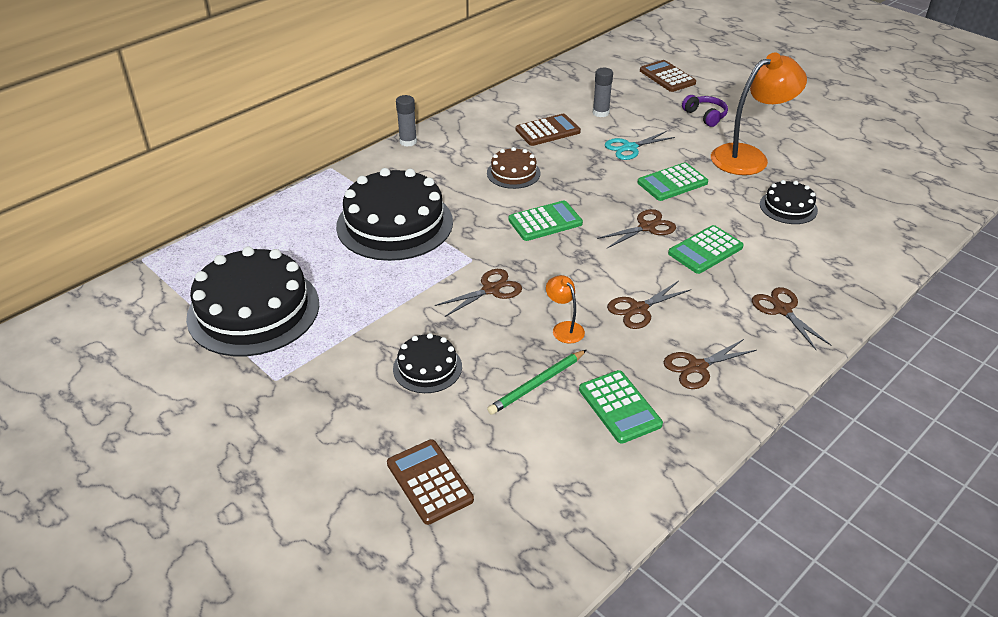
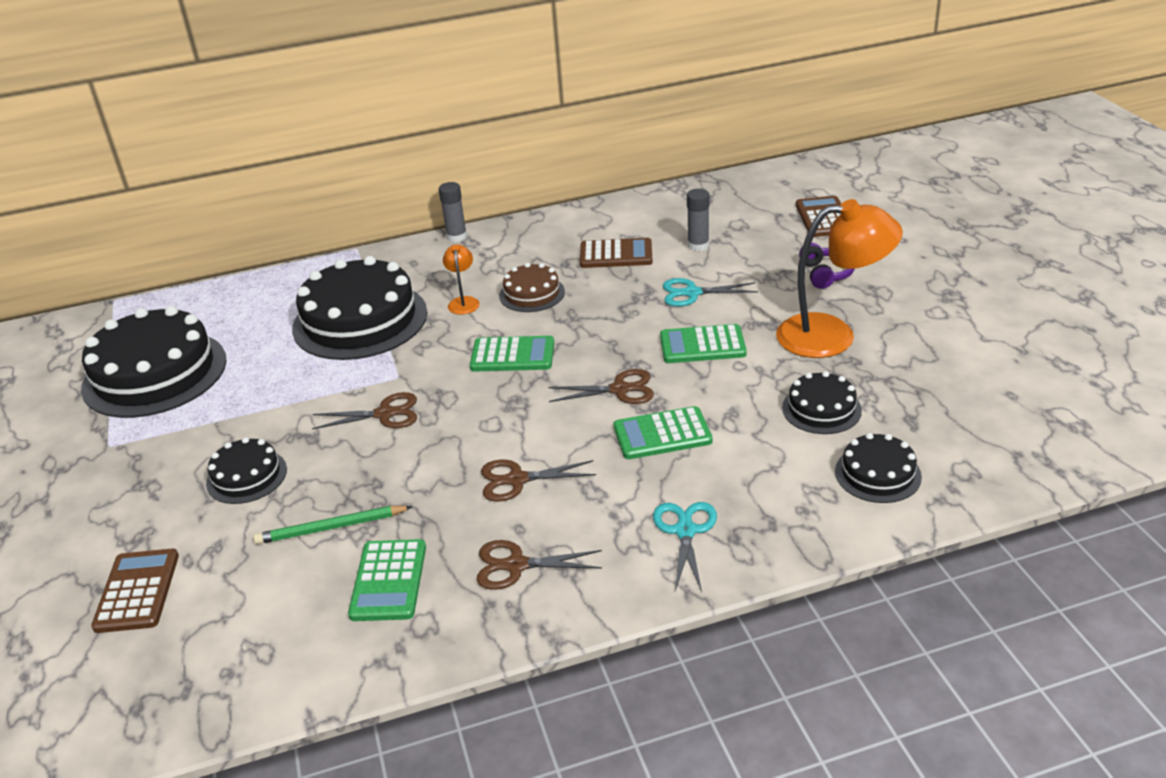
camera: 30 degrees right, 5 degrees down
(564, 328) = (417, 477): orange lamp -> orange lamp (463, 302)
(782, 310) = (685, 531): brown scissors -> turquoise scissors
(859, 240) = (877, 474): none -> black cake

